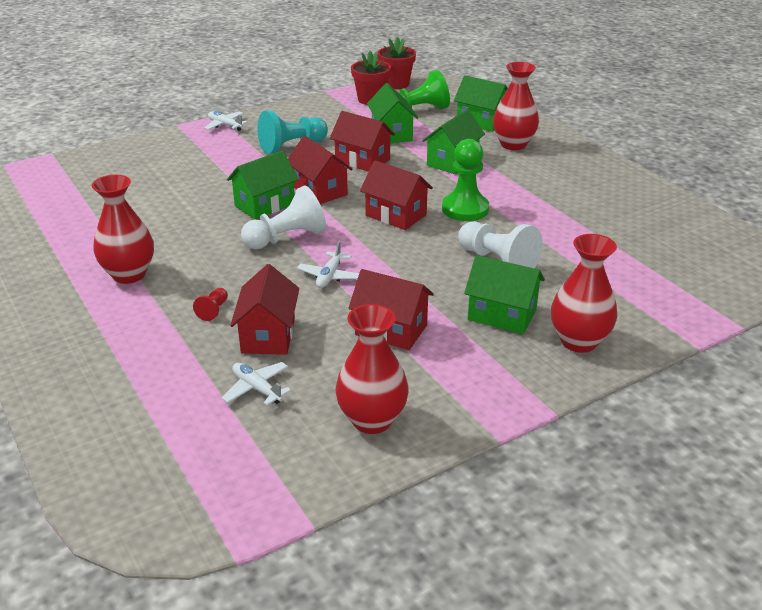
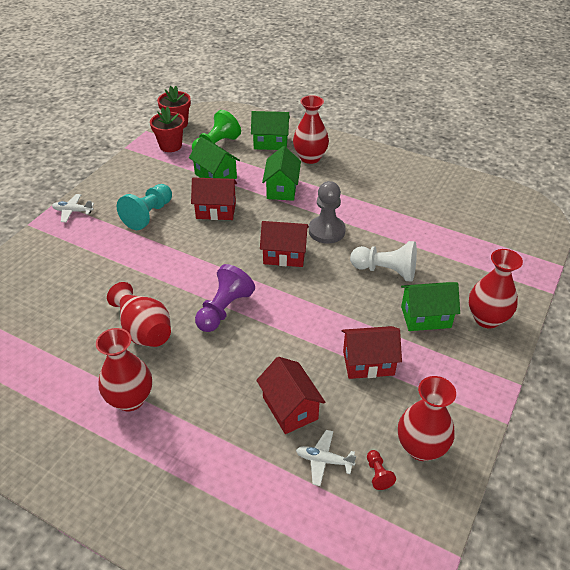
camera: 30 degrees left, 10 degrees up
(195, 229) = (144, 330): none -> red vase
(213, 310) = (229, 404): red pawn -> red pawn (378, 474)
(265, 205) = (179, 283): green house -> none
(287, 238) = (224, 309): white pawn -> purple pawn
(320, 191) = (209, 252): red house -> none
(329, 276) = (286, 332): white plane -> none
(465, 209) = (326, 231): green pawn -> grey pawn

